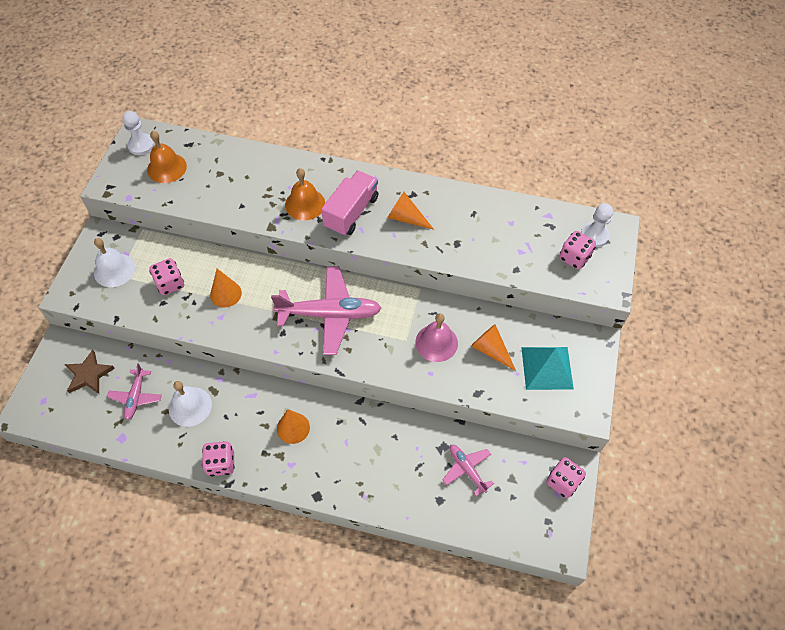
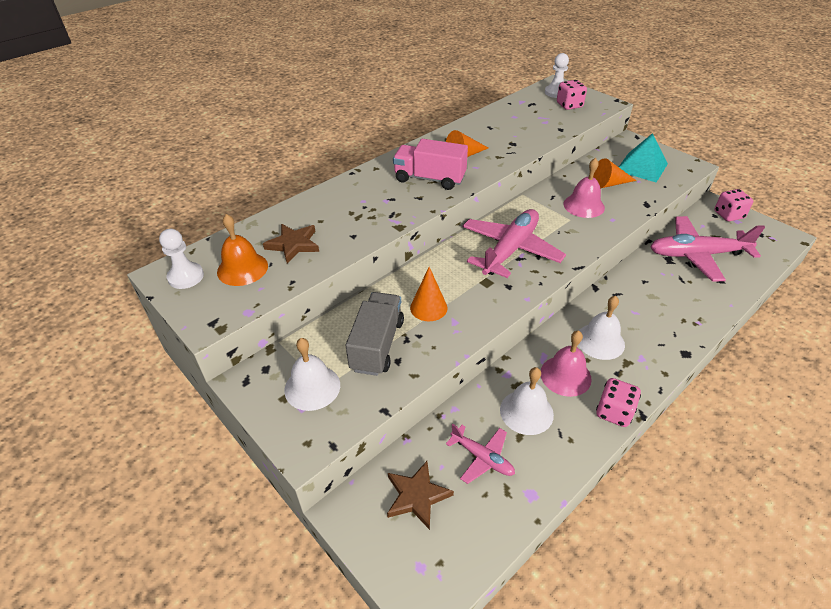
camera: 55 degrees left, 15 degrees down
(170, 283) = (377, 345): pink dice -> grey truck
(209, 178) = (293, 244): none -> brown star
(240, 417) = (565, 375): none -> pink bell
(293, 428) = (600, 341): orange cone -> white bell
(305, 204) = (393, 199): orange bell -> none
(351, 212) = (430, 179): pink truck -> pink truck turned 45 degrees counterclockwise
(467, 469) = (696, 255): pink plane -> pink plane, size x1.92

